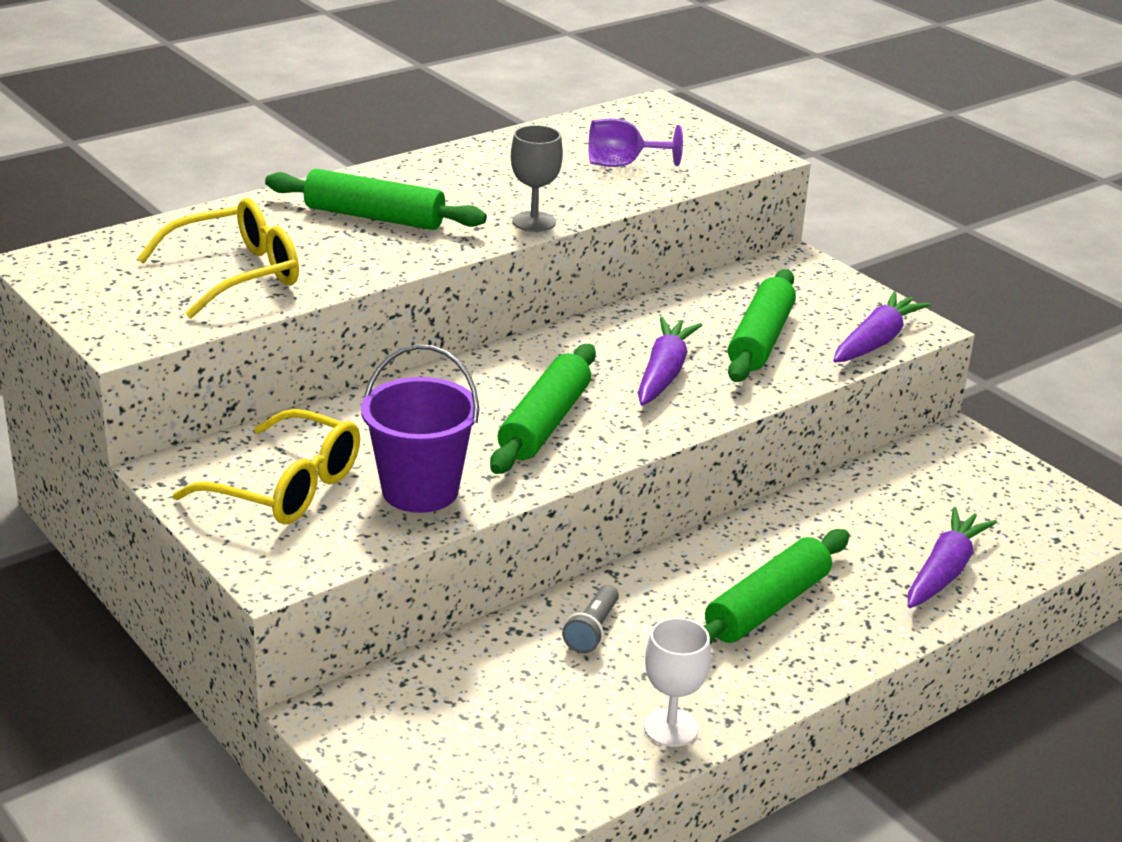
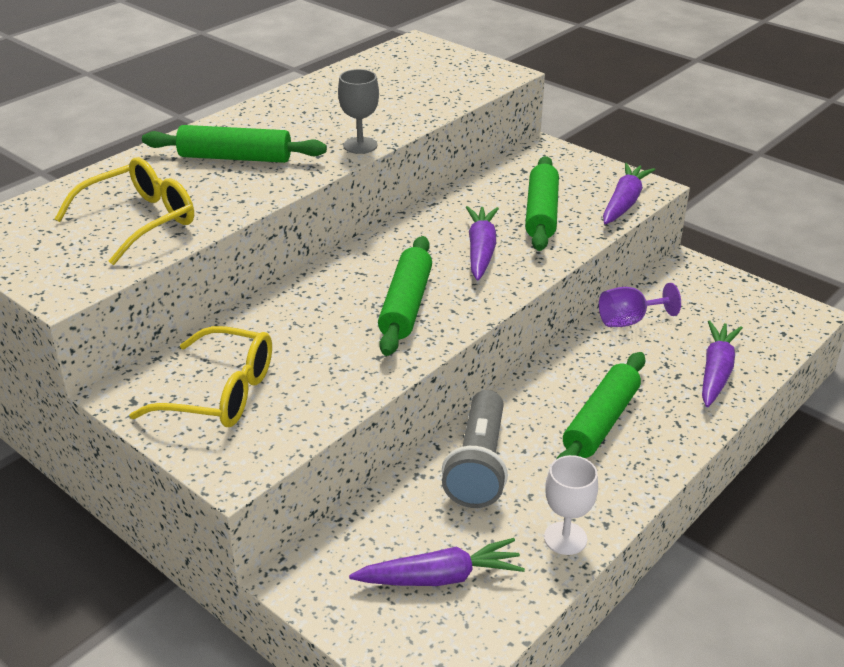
camera: 10 degrees left, 5 degrees up
(420, 490) = (328, 378): purple bucket -> none
(501, 743) = (440, 577): none -> purple carrot
(592, 630) = (478, 465): grey flashlight -> grey flashlight, size x1.98
(623, 164) = (410, 91): purple goblet -> purple goblet (629, 321)

